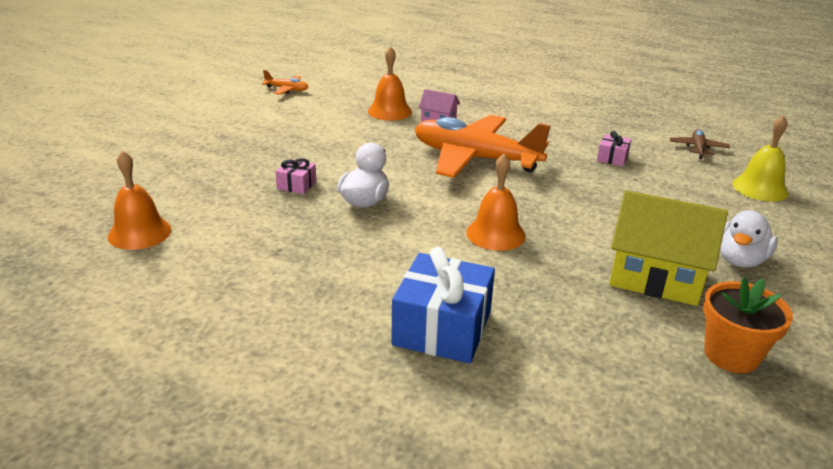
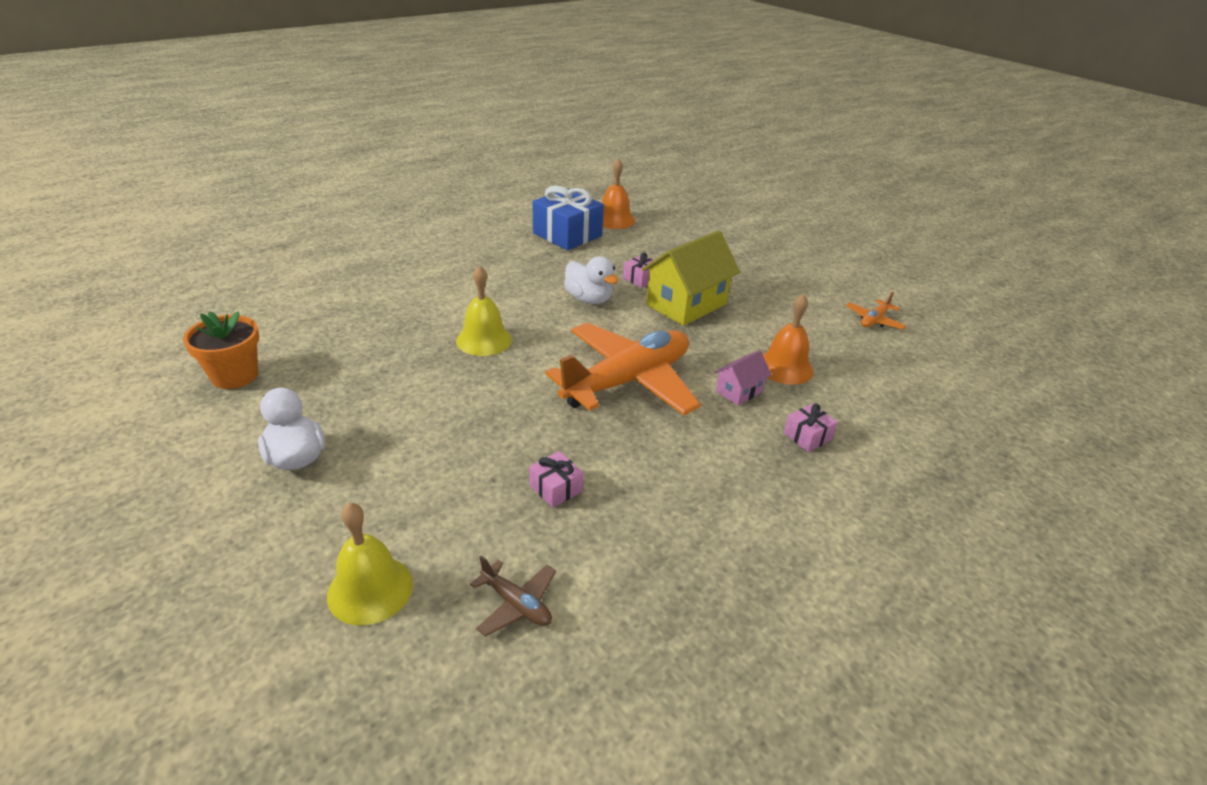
camera: 115 degrees right, 5 degrees up
(442, 328) = (407, 282): blue gift -> blue gift (567, 234)
(462, 99) = (807, 436): none -> pink gift
(495, 234) = (484, 340): orange bell -> yellow bell
(656, 278) = (341, 390): yellow house -> yellow house (686, 304)

